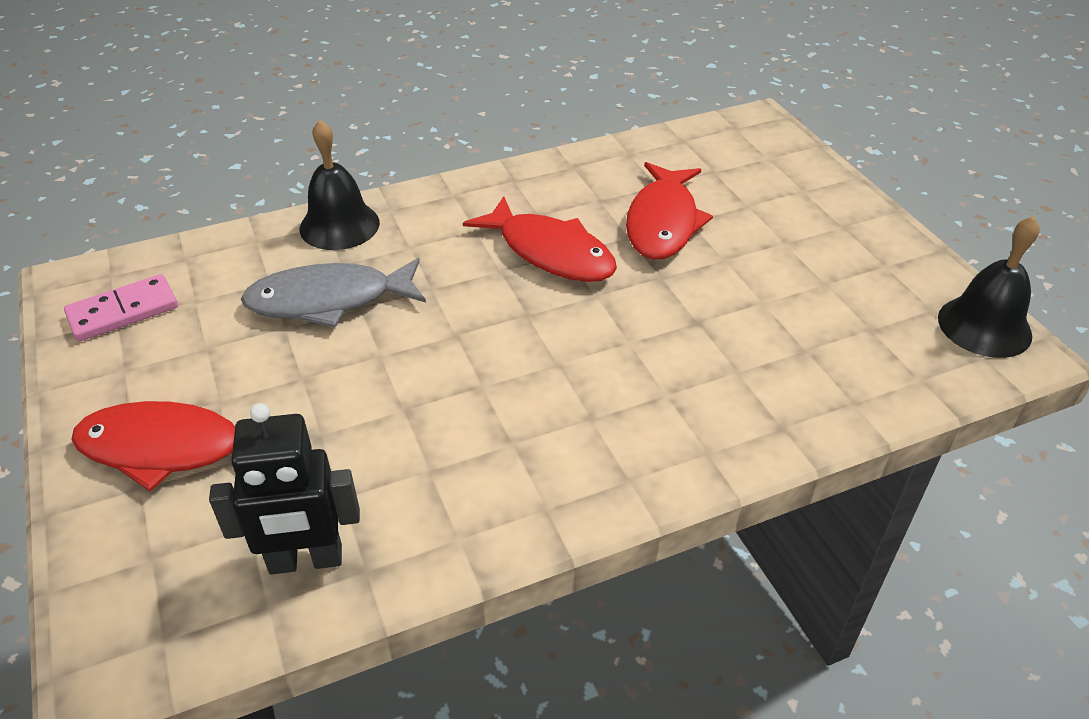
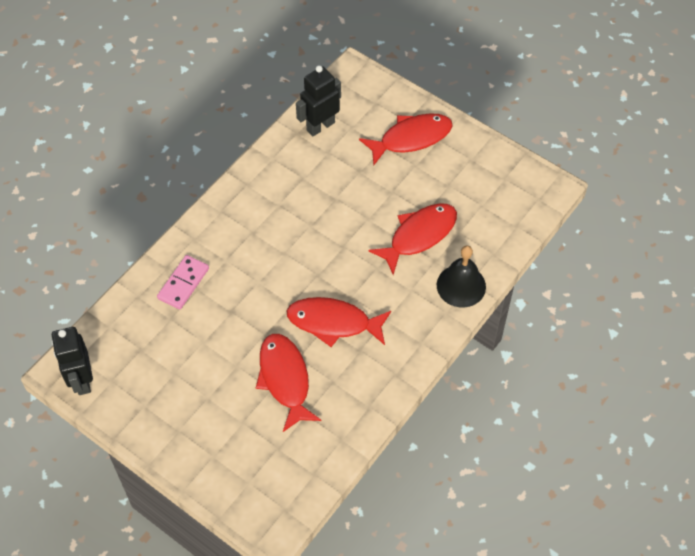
camera: 150 degrees right, 15 degrees up
(123, 311) = (506, 183): pink domino -> pink domino (183, 283)
(329, 300) = (419, 236): grey fish -> red fish
(984, 326) = (81, 380): black bell -> black robot

